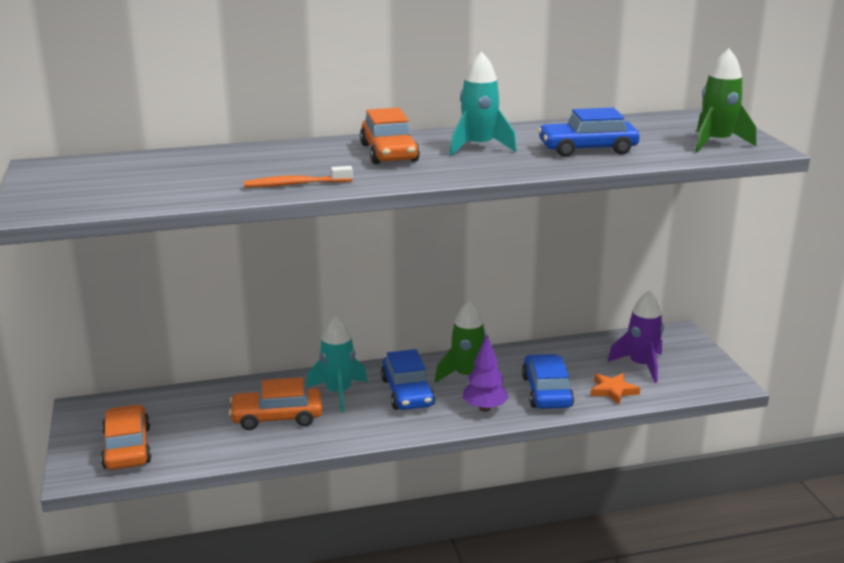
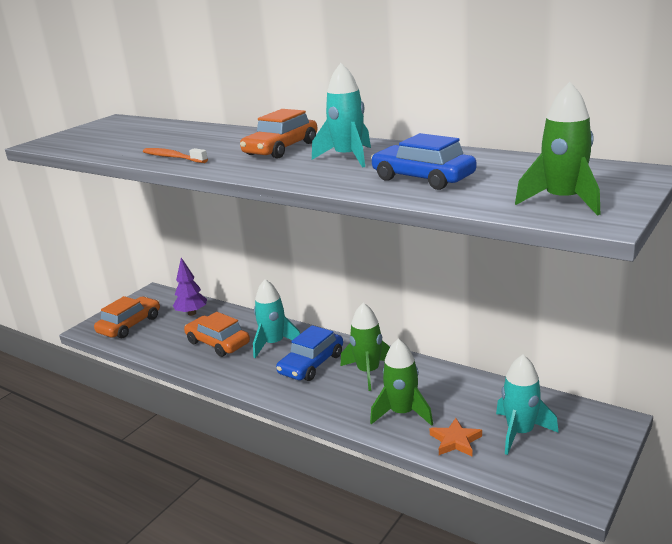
camera: 50 degrees right, 0 degrees up
(484, 408) = (337, 402): purple tree -> purple tree (192, 313)
(546, 392) = (402, 413): blue car -> green rocket
(641, 365) = (520, 432): purple rocket -> turquoise rocket

